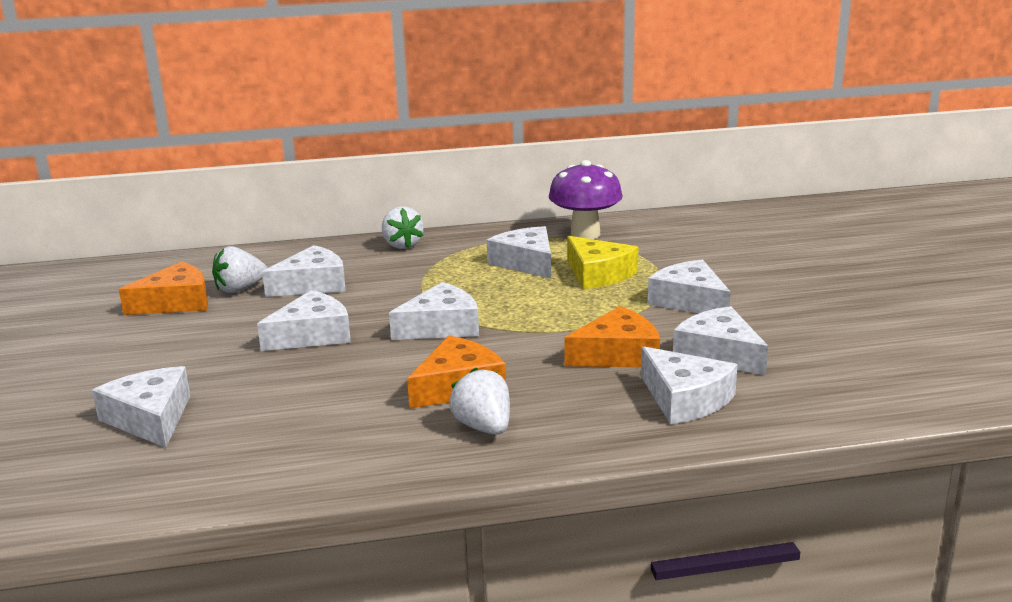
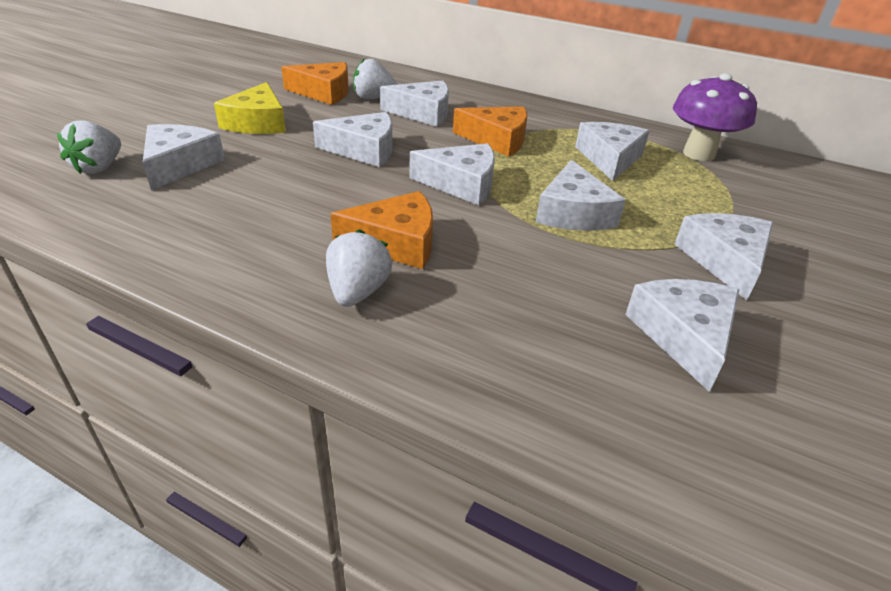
camera: 35 degrees right, 15 degrees up
(402, 245) = (529, 108): white strawberry -> white strawberry (99, 167)
(598, 274) = (662, 194): yellow cheese -> yellow cheese (257, 123)
(618, 354) = (574, 282): orange cheese -> orange cheese (497, 140)
(685, 399) = (577, 369): white cheese -> white cheese (573, 213)

